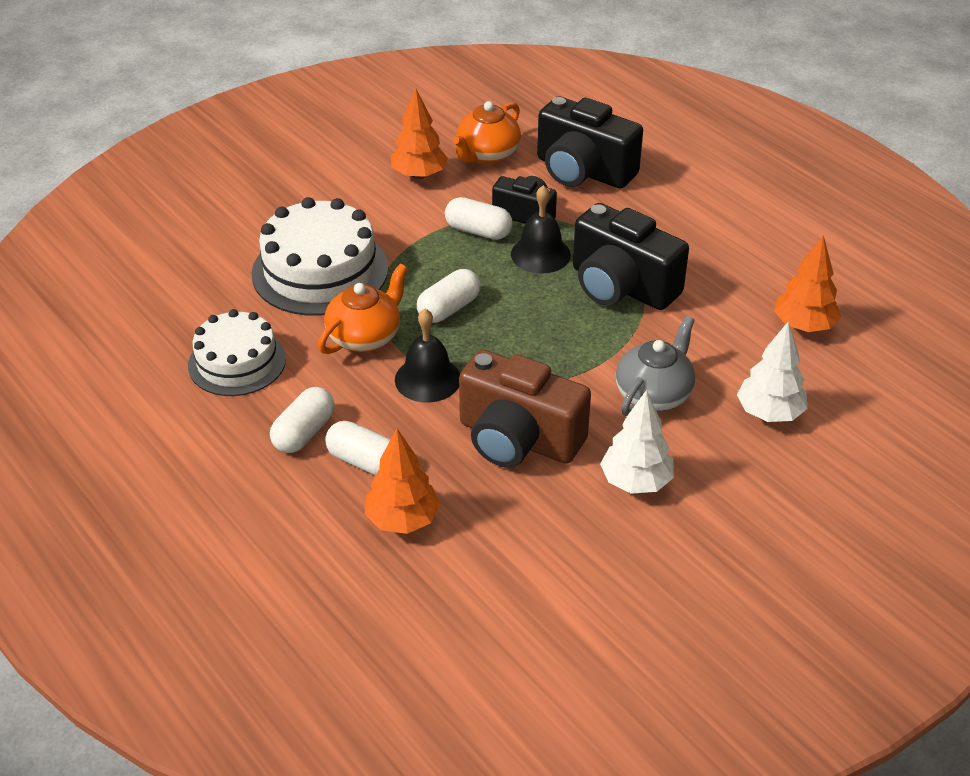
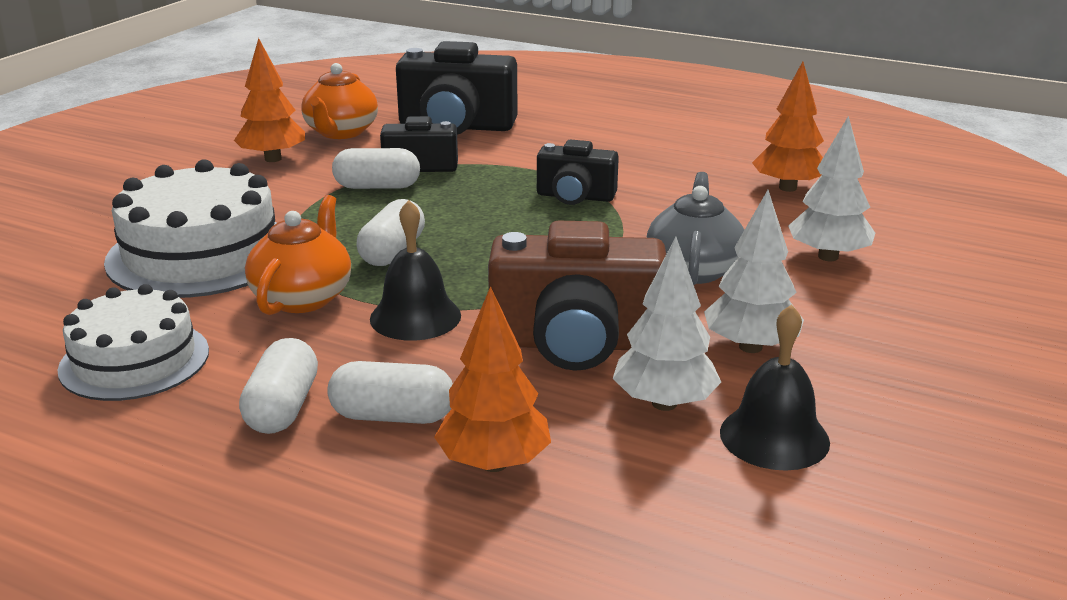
camera: 25 degrees left, 15 degrees down
(539, 510) = (664, 403): none -> white tree
(540, 254) = (464, 190): black bell -> black bell (774, 437)
(621, 286) = (575, 197): black camera -> black camera, size x0.59

